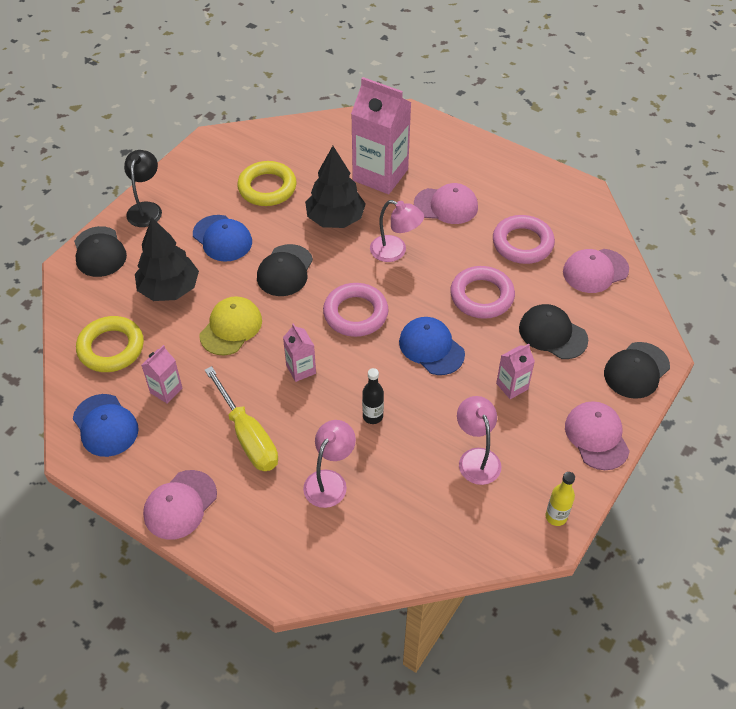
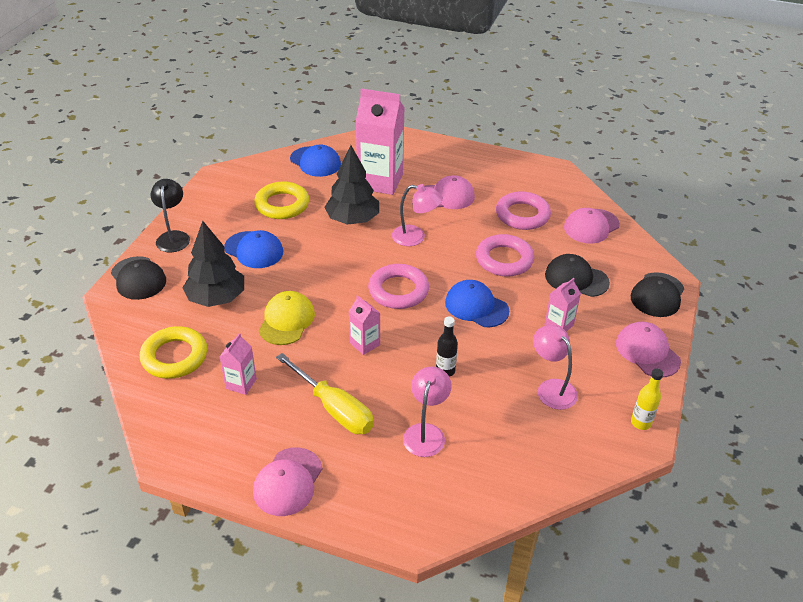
camera: 15 degrees left, 10 degrees down
(105, 425) = (189, 425): blue cap -> blue cap (315, 162)
(285, 270) = (321, 267): black cap -> none

